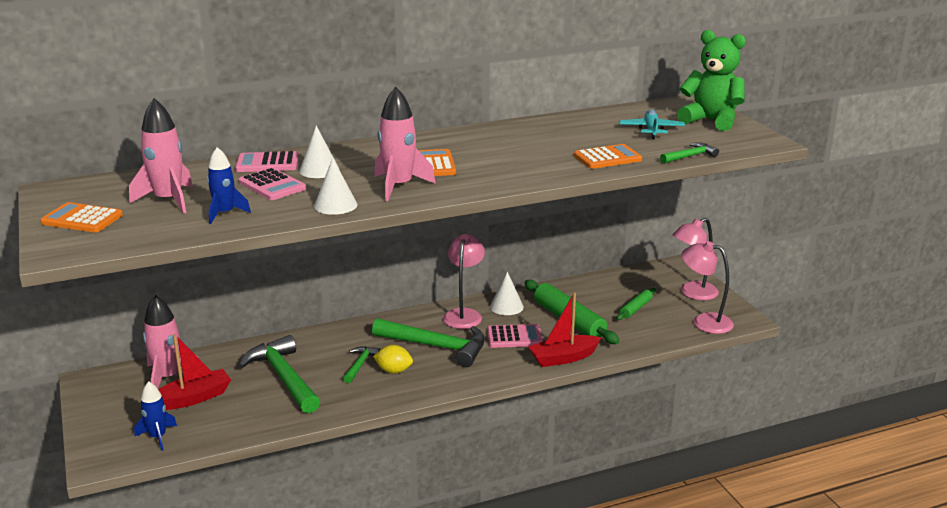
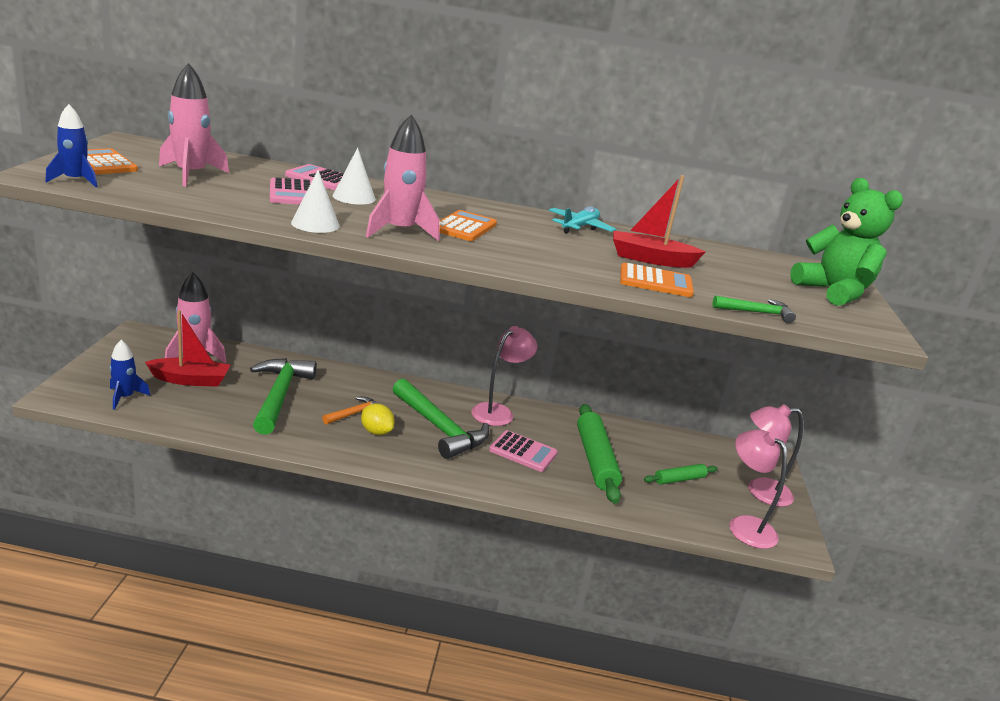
camera: 25 degrees right, 0 degrees up
(225, 213) = (213, 197): blue rocket -> blue rocket (75, 180)
(360, 364) = (354, 413): green hammer -> orange hammer
(506, 306) = (547, 421): white cone -> none
(563, 358) = (549, 493): red boat -> red boat (650, 259)
(651, 130) = (746, 276): turquoise plane -> turquoise plane (579, 227)

